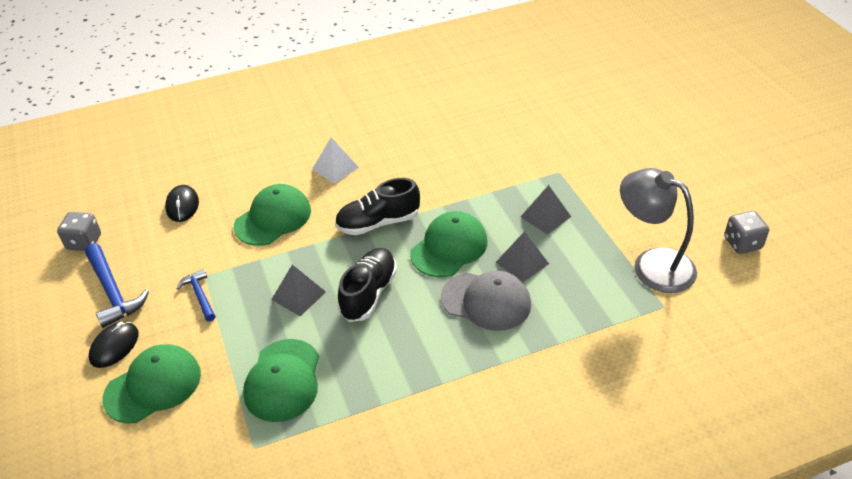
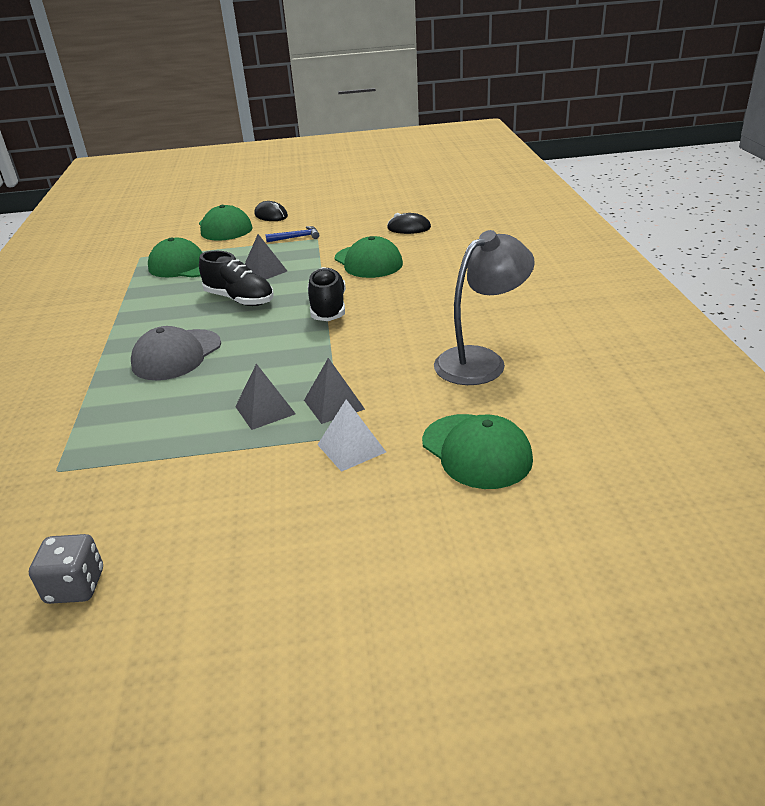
camera: 105 degrees right, 10 degrees down
(84, 242) = (385, 200): grey dice -> none
(113, 292) = (324, 212): blue hammer -> none
(335, 168) = (428, 290): white pyramid -> white pyramid (351, 448)
(449, 247) = (264, 342): green cap -> green cap (476, 451)
(522, 262) = (207, 382): grey pyramid -> grey pyramid (334, 404)
(652, 264) = (121, 479): grey lamp -> grey lamp (481, 360)

